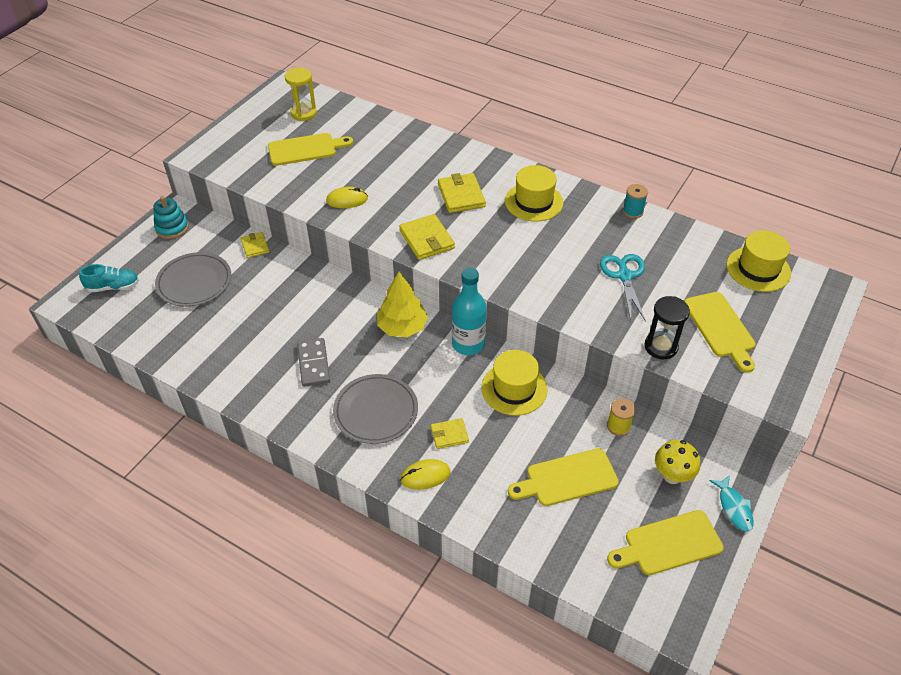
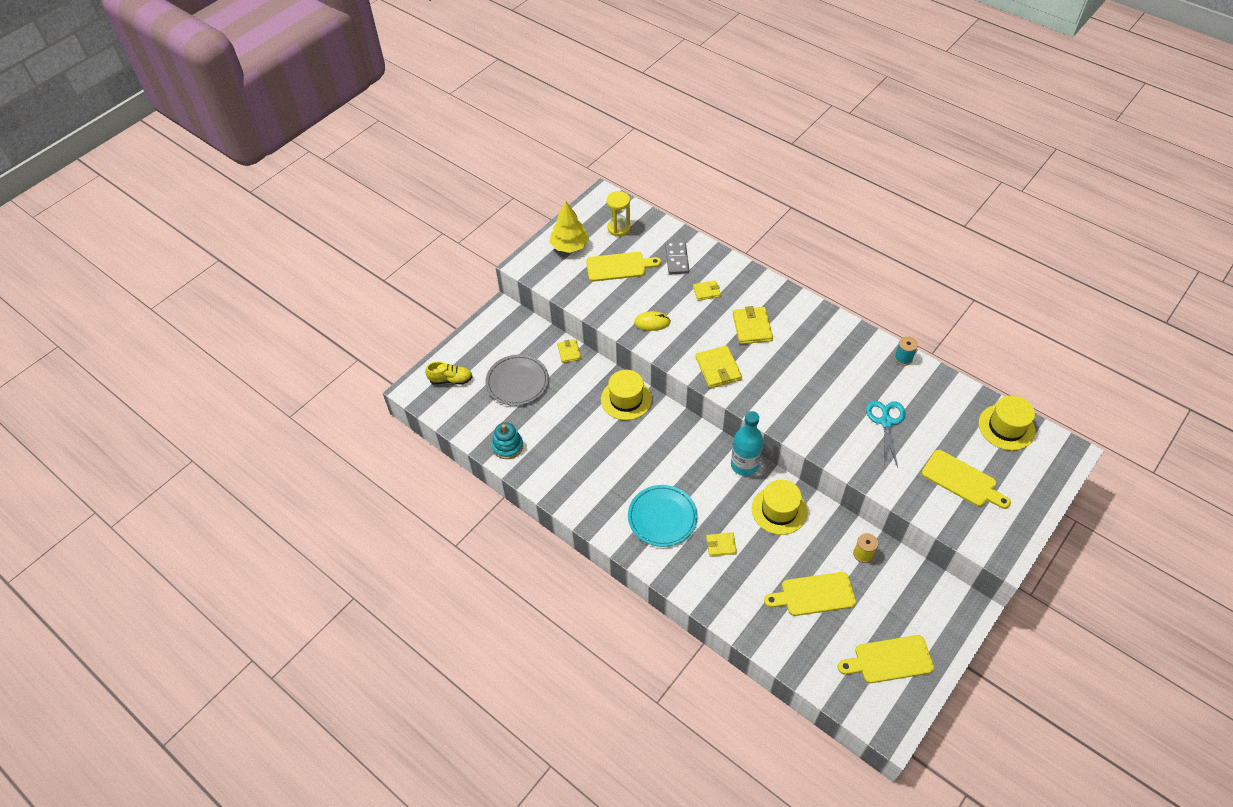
camera: 10 degrees right, 5 degrees up
(113, 287) = (451, 380): turquoise shoe -> yellow shoe
(172, 228) = (499, 327): turquoise stacking toy -> turquoise stacking toy (508, 446)
(314, 364) = (614, 469): grey domino -> grey domino (677, 259)
(376, 411) = (662, 517): grey plate -> turquoise plate
(402, 327) = (690, 443): yellow tree -> yellow tree (569, 246)
(406, 165) = (706, 291): none -> yellow wallet
(425, 476) = (698, 578): yellow mouse -> none
(533, 202) = (815, 340): yellow hat -> yellow hat (626, 399)
(661, 347) = (907, 492): black hourglass -> none
(672, 476) = (901, 603): yellow mushroom -> none
(720, 328) = (962, 480): yellow cutting board -> yellow cutting board turned 45 degrees counterclockwise
(734, 507) = (949, 636): turquoise fish -> none

